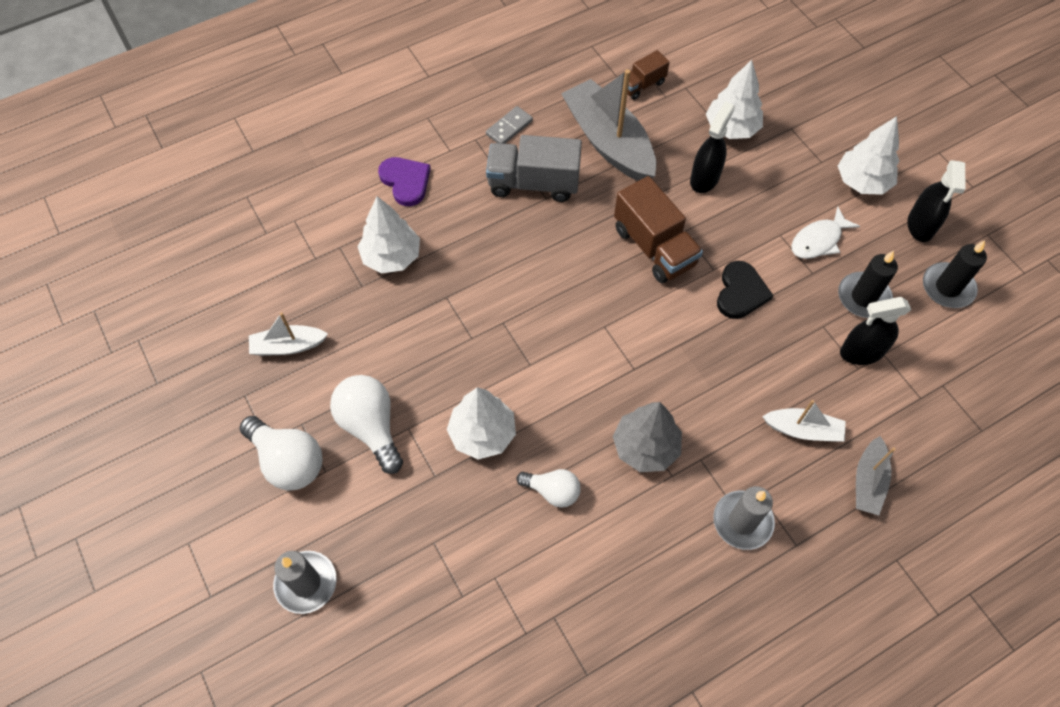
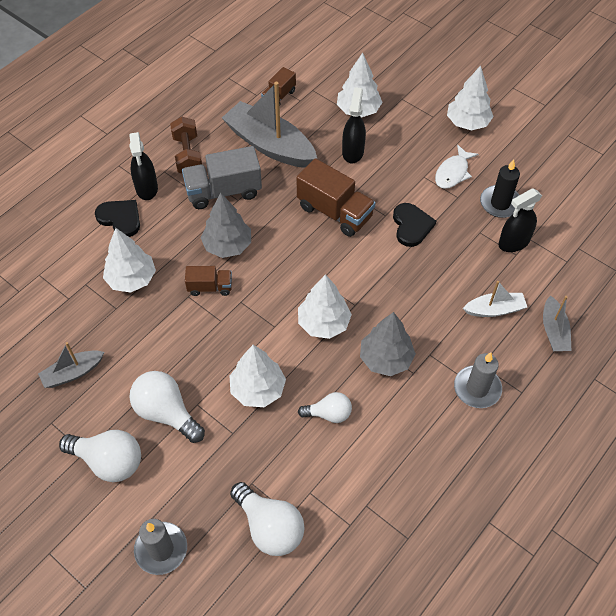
camera: 20 degrees left, 5 degrees down
(288, 346) = (73, 373): white boat -> grey boat
(406, 181) = (120, 218): purple heart -> black heart
(434, 602) = (269, 527): none -> white light bulb
(474, 294) = (210, 287): none -> brown truck
(509, 128) = (188, 155): grey domino -> brown dumbbell
(513, 250) = (227, 245): none -> grey tree
(588, 379) = (323, 323): none -> white tree
(920, 226) = (520, 142): black spray bottle -> black spray bottle (147, 188)
(947, 287) = (555, 179): black candle -> none

